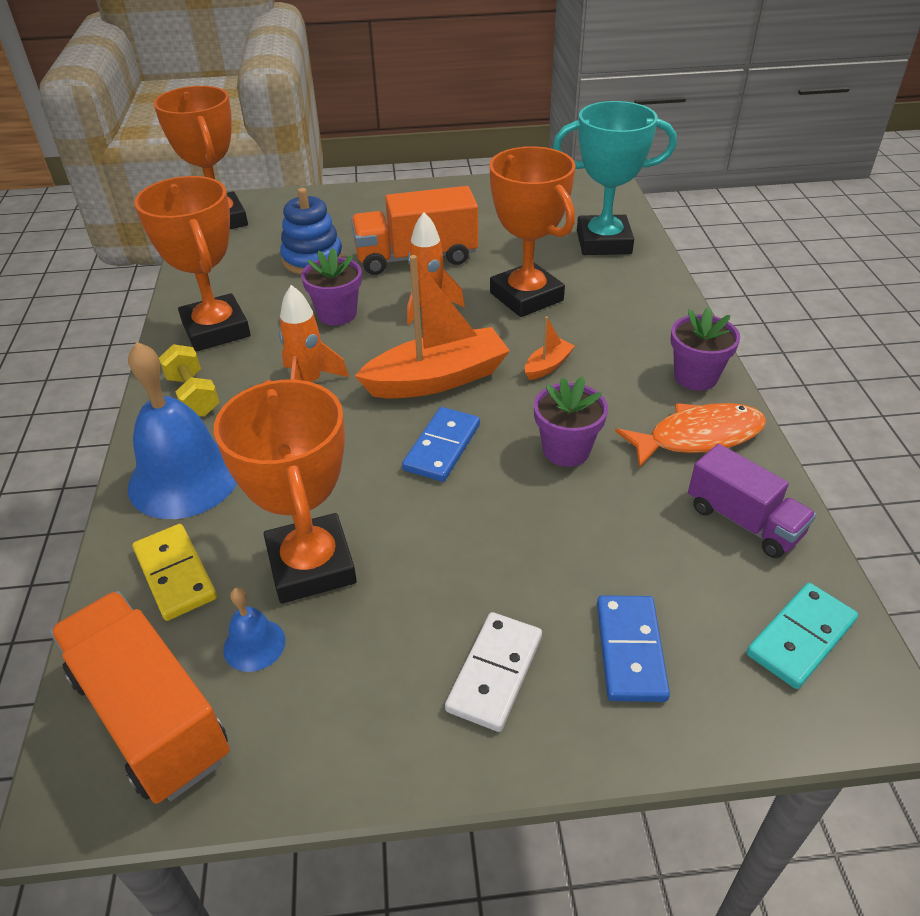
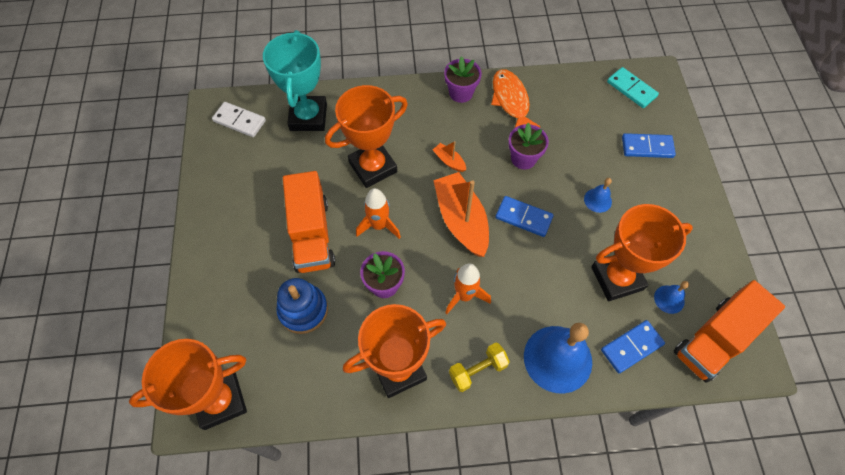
camera: 90 degrees left, 20 degrees up
(175, 574) = (631, 347): yellow domino -> blue domino
(482, 550) = (597, 200): none -> blue bell
(494, 673) = (667, 198): white domino -> white domino (239, 121)
(743, 521) = (568, 94): purple truck -> none

